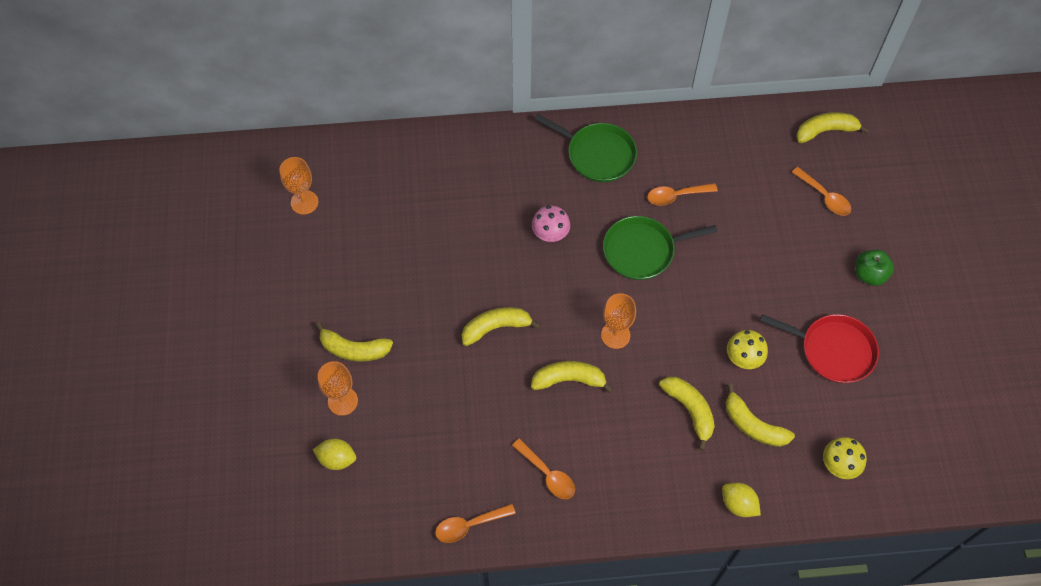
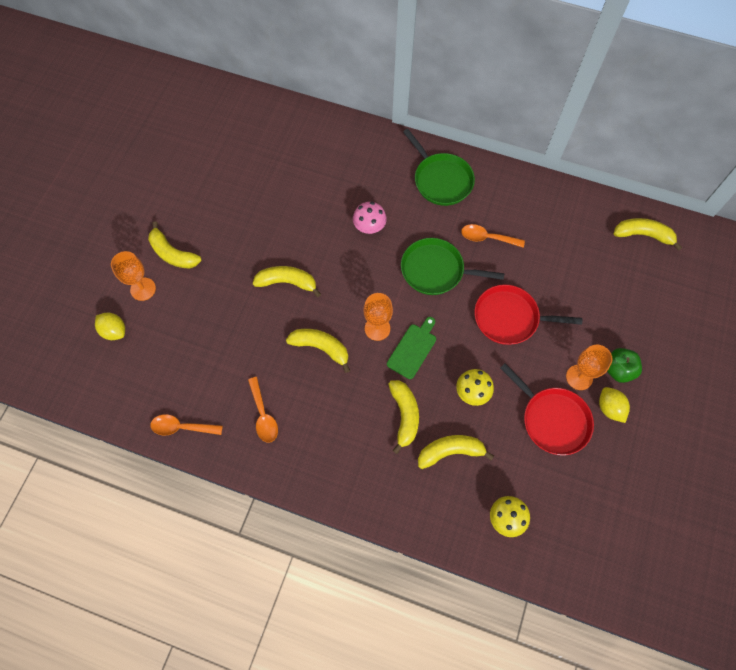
camera: 25 degrees right, 5 degrees up
(304, 202) = (198, 129): orange goblet -> orange goblet (579, 377)
(662, 340) = (413, 349): none -> green cutting board
(738, 504) = (402, 511): yellow lemon -> yellow lemon (609, 408)
(741, 268) = (510, 318): none -> red pan
(753, 425) = (450, 451): yellow banana -> yellow banana turned 105 degrees clockwise
(824, 197) = (613, 289): orange spoon -> none

